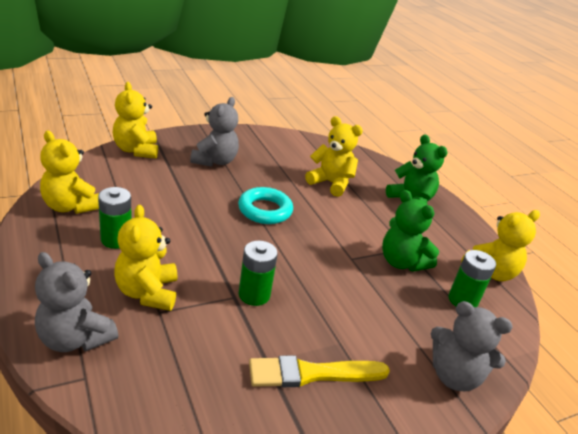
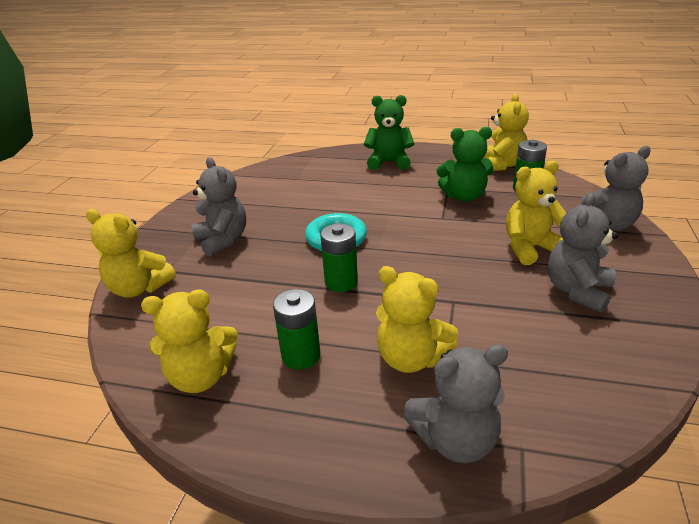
camera: 45 degrees left, 0 degrees up
(254, 295) = (458, 288): green battery -> green battery (341, 282)
(312, 373) = (577, 291): yellow brush -> grey teddy bear
(331, 183) = (328, 189): yellow teddy bear -> yellow teddy bear (530, 248)

